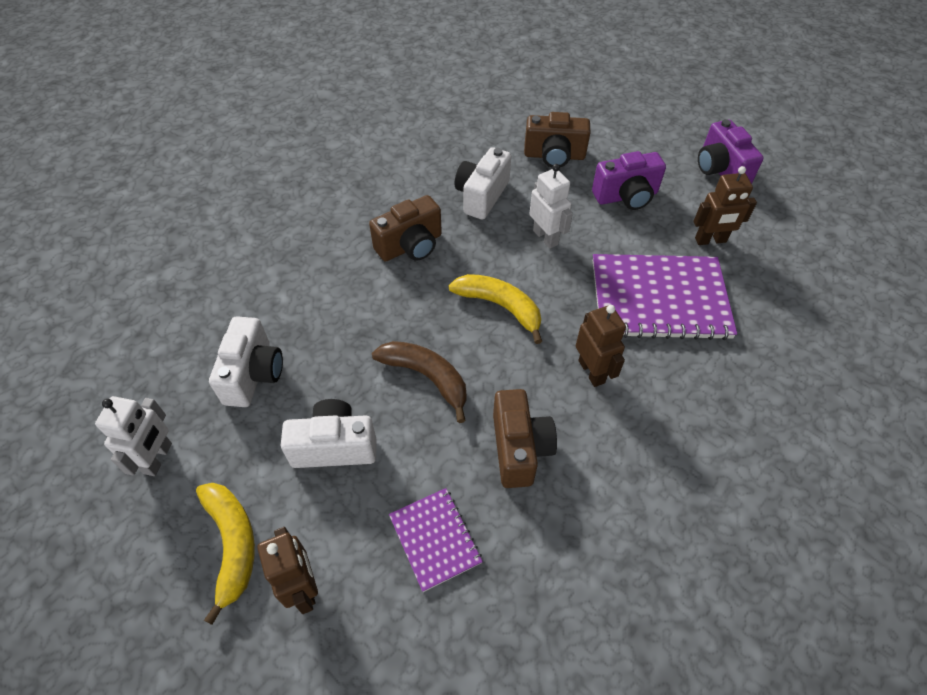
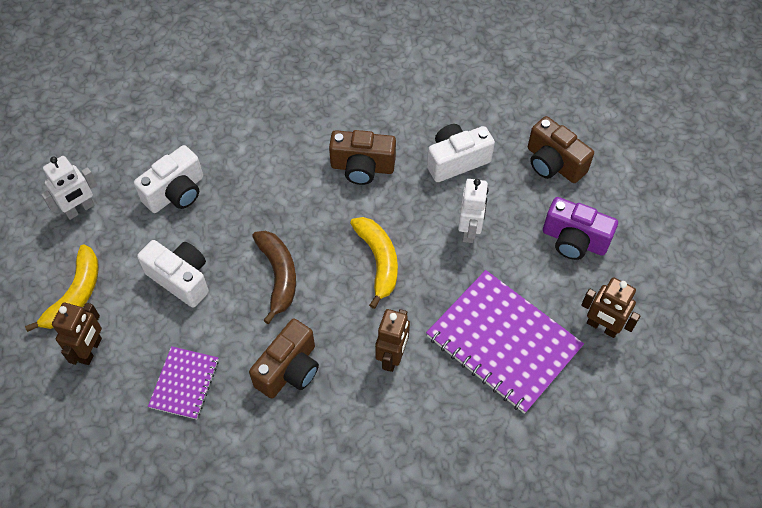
camera: 40 degrees right, 5 degrees up
(720, 170) = (687, 273): purple camera -> none

